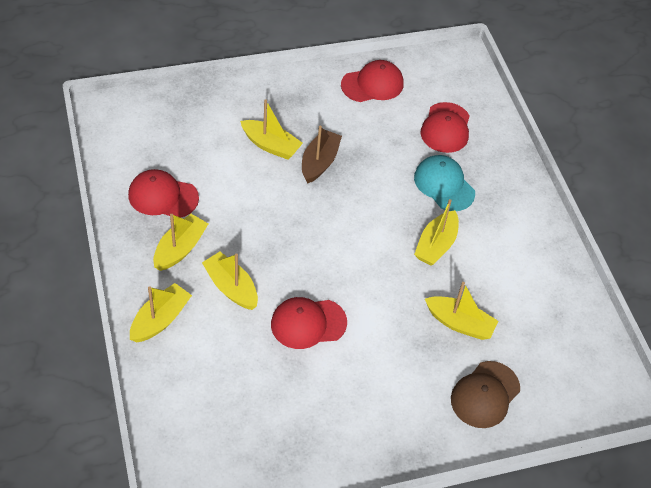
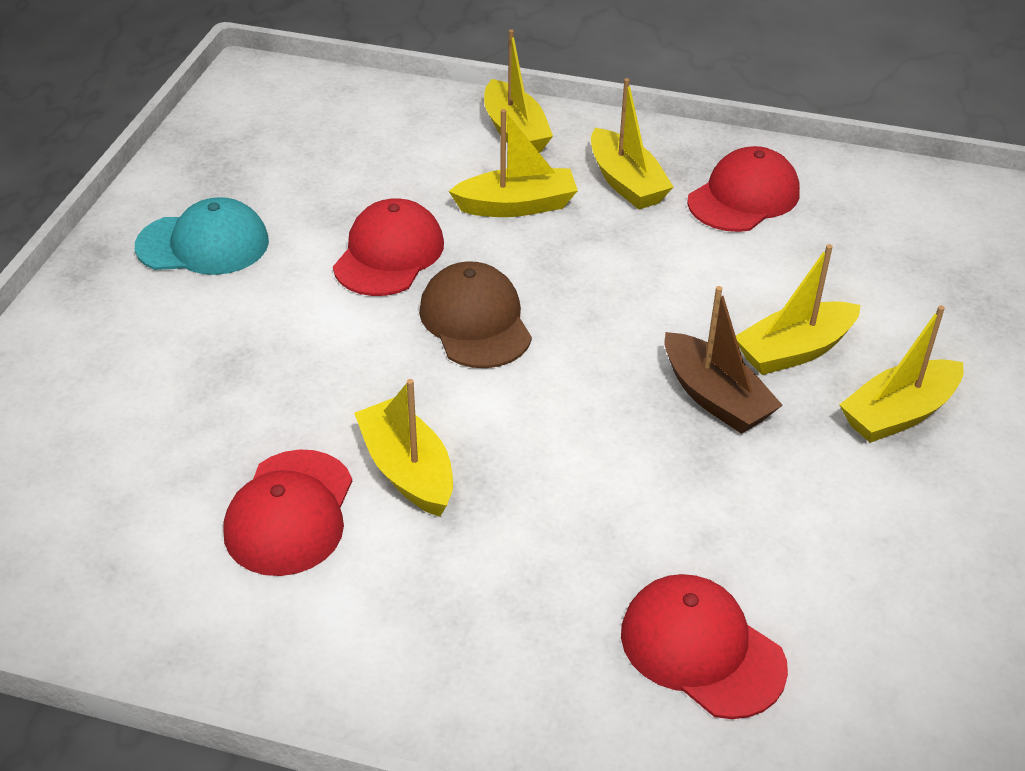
camera: 125 degrees right, 10 degrees down
(372, 84) = (907, 579): red cap -> red cap (290, 513)
(444, 185) = (540, 558): turquoise cap -> turquoise cap (203, 244)
(459, 323) = (228, 420): yellow boat -> yellow boat (898, 414)
(485, 394) = (84, 386): brown cap -> brown cap (475, 321)

